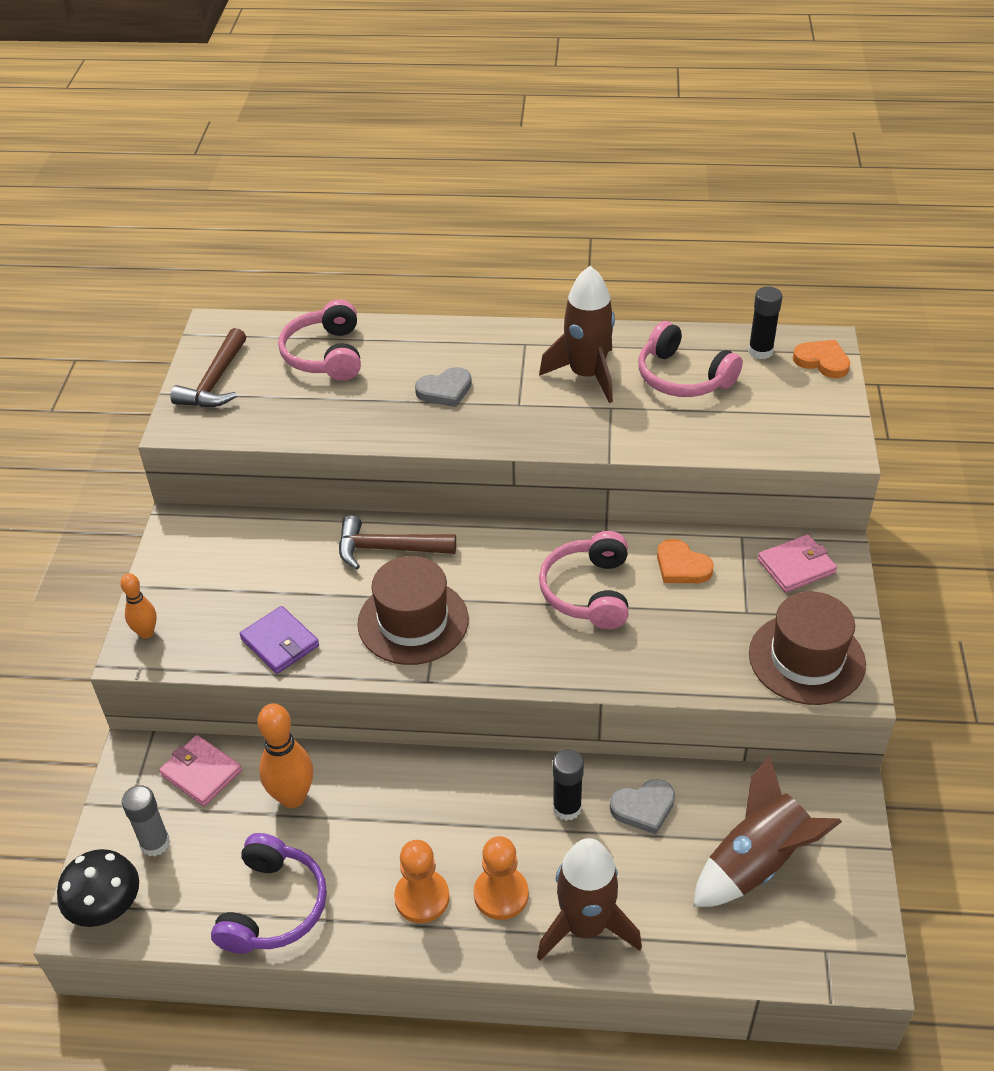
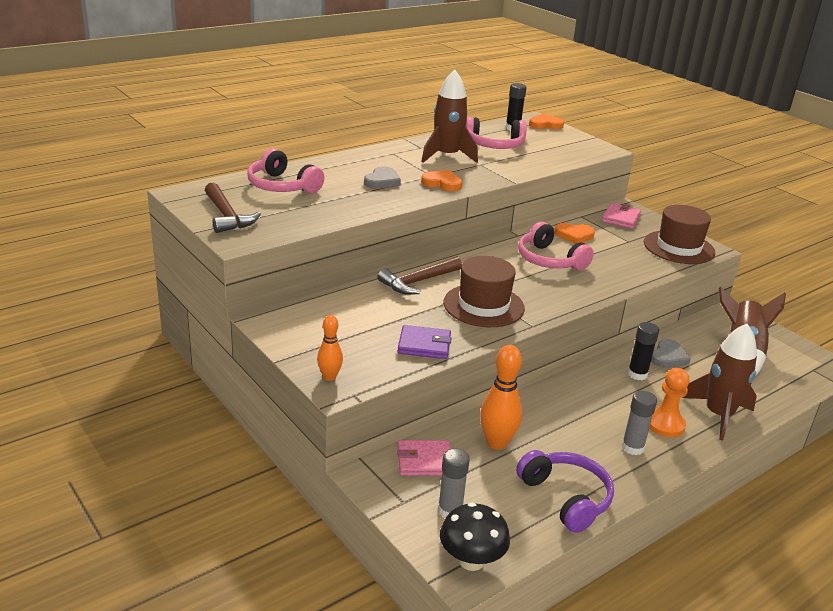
camera: 45 degrees left, 15 degrees down
(422, 897) = (632, 447): orange pawn -> grey glue stick
(511, 423) = (442, 183): none -> orange heart

